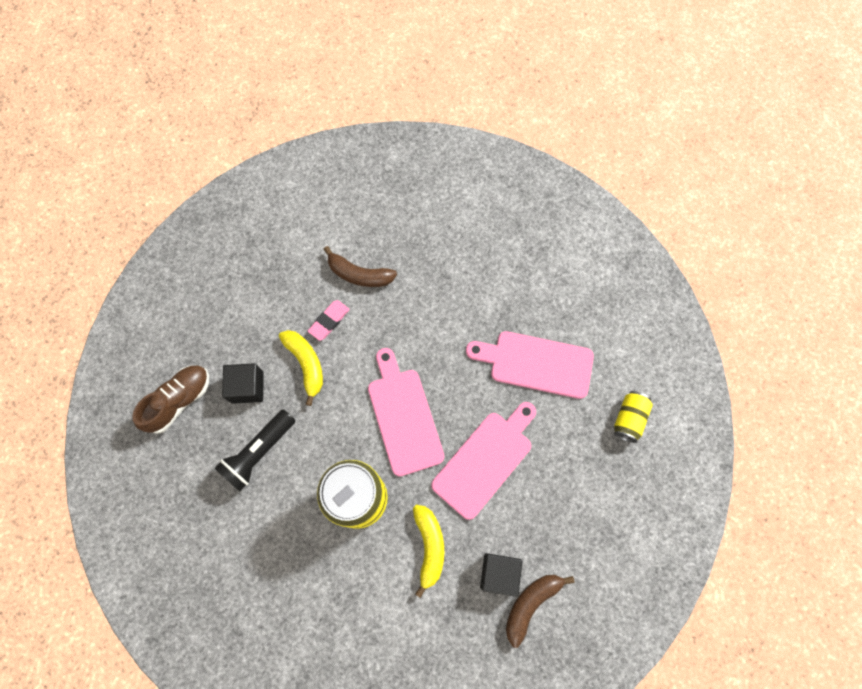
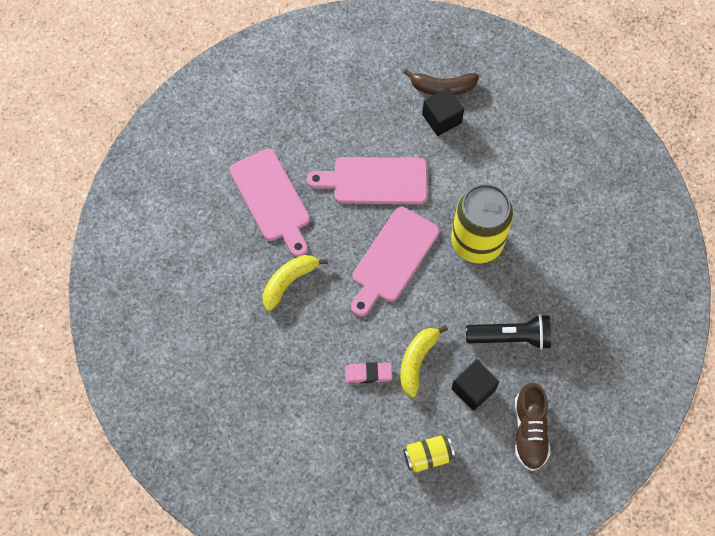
camera: 130 degrees left, 5 degrees down
(179, 400) = (529, 431): brown shoe -> brown shoe turned 90 degrees counterclockwise
(359, 274) = (309, 384): brown banana -> none
(429, 546) = (465, 172): yellow banana -> yellow banana (289, 281)
(629, 419) = (261, 112): yellow can -> yellow can (428, 456)

